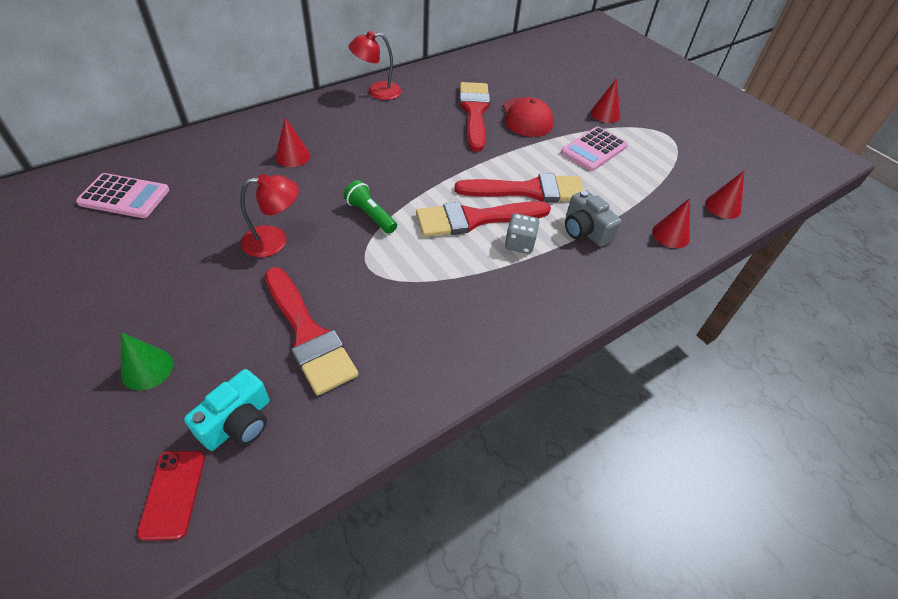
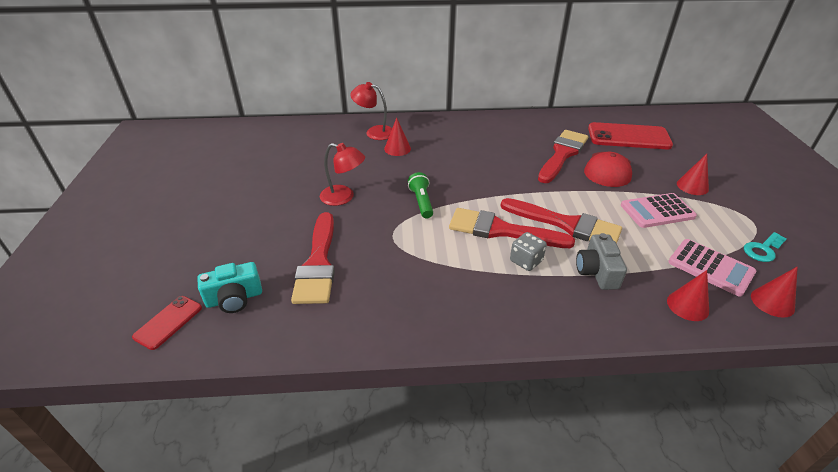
camera: 35 degrees right, 10 degrees down
(124, 196) = (278, 144): pink calculator -> pink calculator (710, 267)
(147, 369) = (212, 245): green cone -> none
(377, 92) = (492, 122): red lamp -> red lamp (374, 132)
(521, 75) = (628, 137): none -> red phone
(690, 160) = (763, 249): none -> turquoise key

